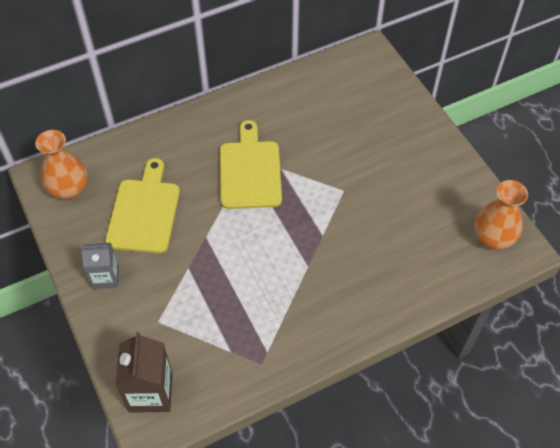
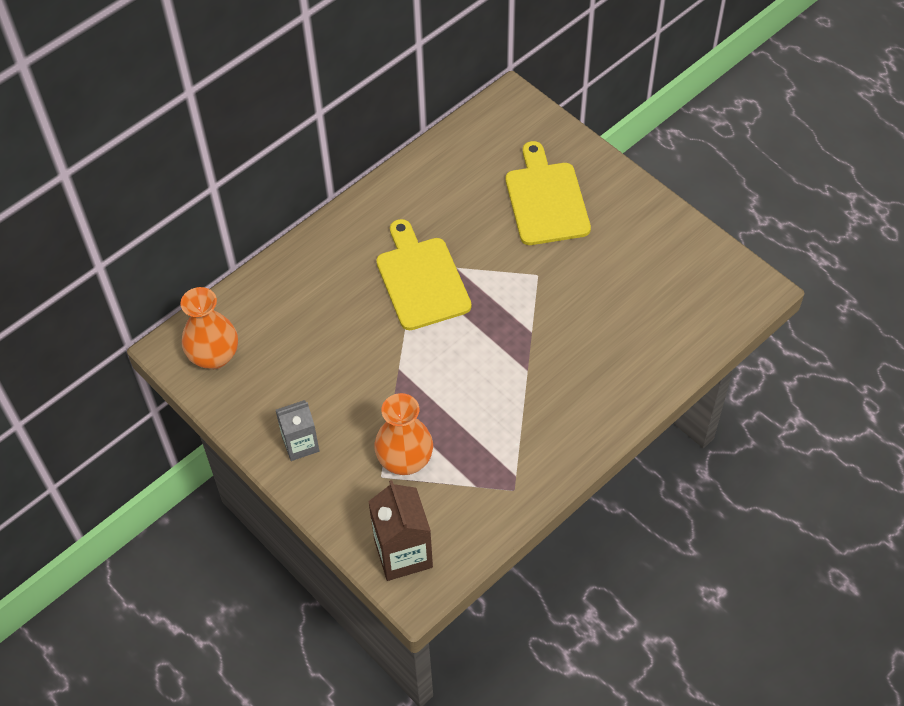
camera: 15 degrees left, 0 degrees up
(144, 212) = (315, 359): yellow cutting board -> yellow cutting board (546, 200)
(492, 238) = (721, 286): orange vase -> orange vase (405, 460)

